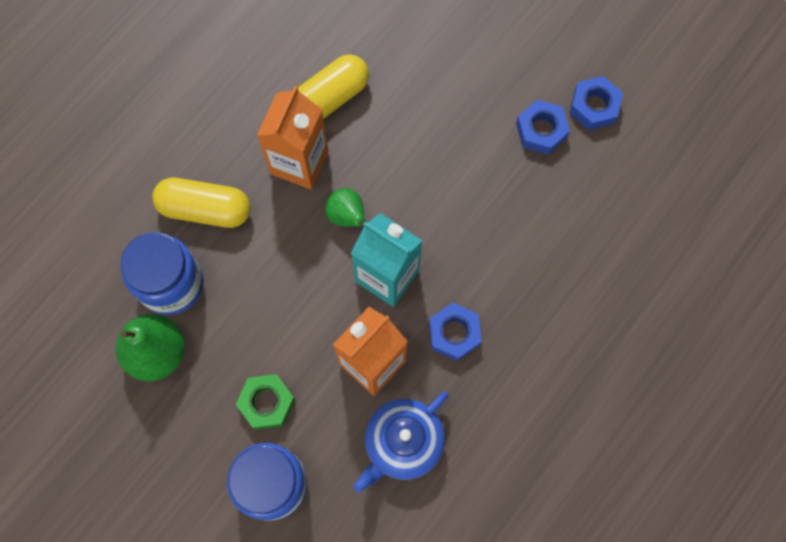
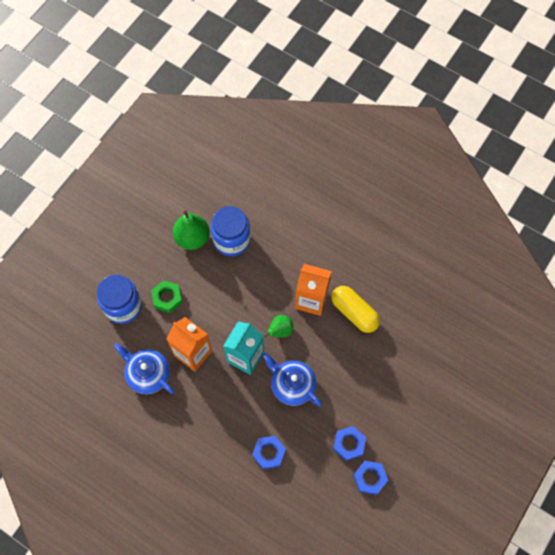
camera: 85 degrees right, 5 degrees down
(205, 209) = (277, 252): yellow capsule -> none
(441, 206) = (292, 385): none -> blue teapot
(454, 333) = (213, 398): blue nut -> blue nut (269, 453)

